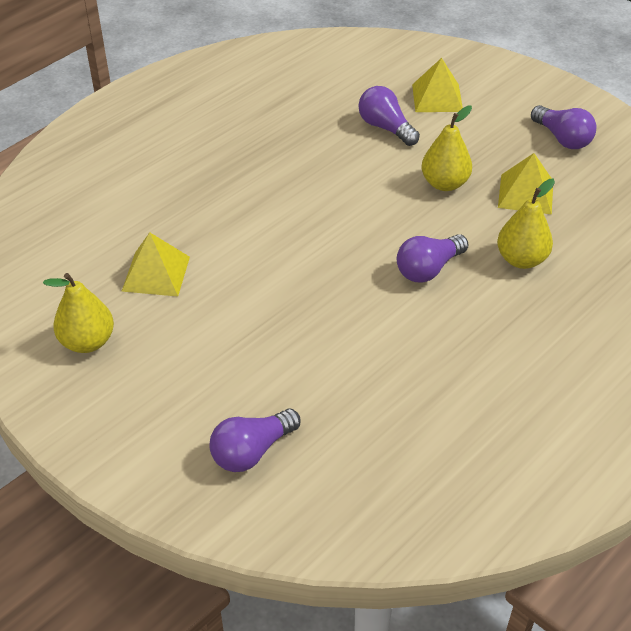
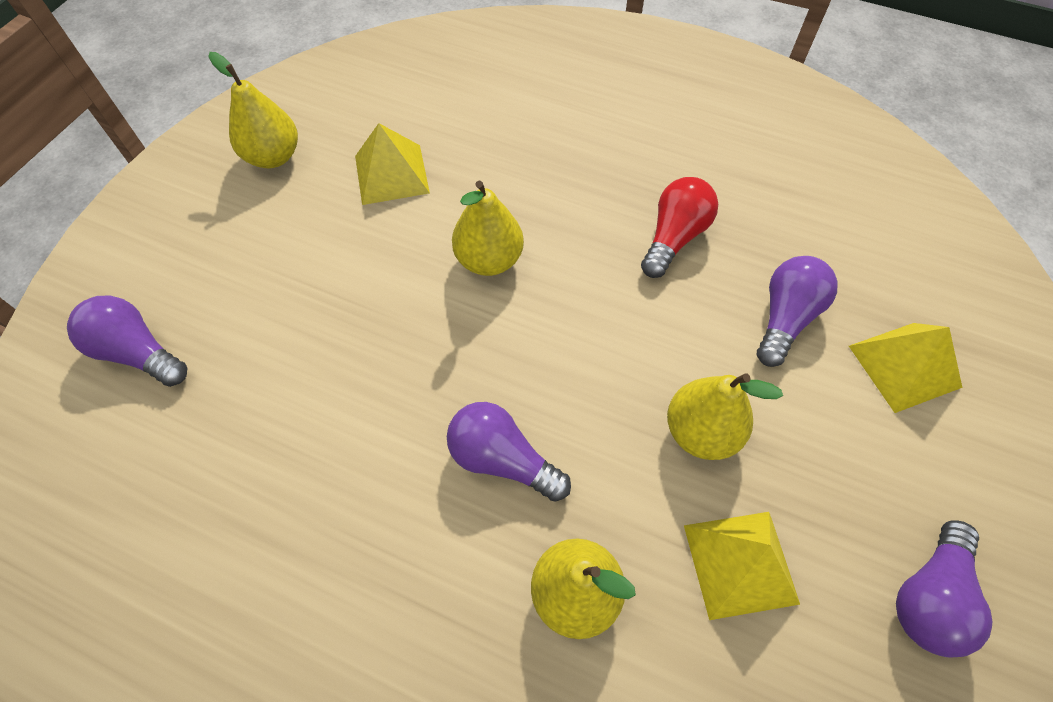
camera: 70 degrees right, 15 degrees up
(271, 240) = (489, 260): none -> yellow pear
(302, 152) = (674, 237): none -> red light bulb

